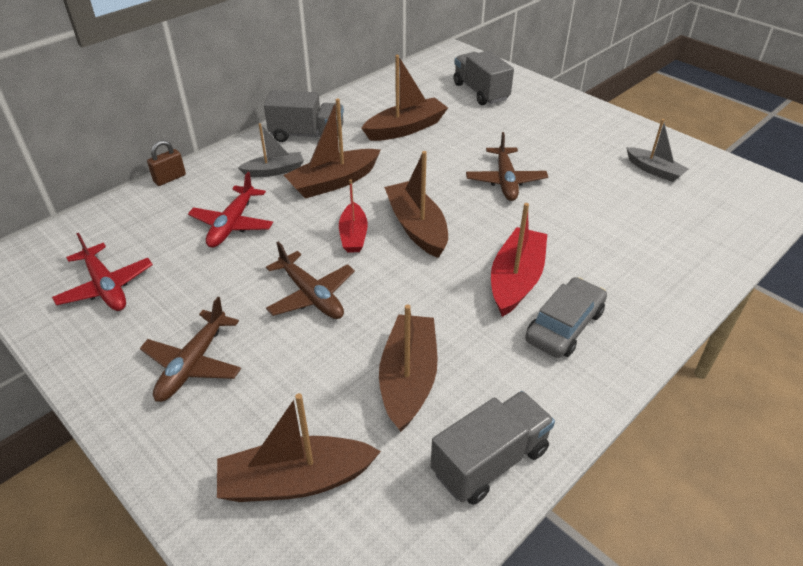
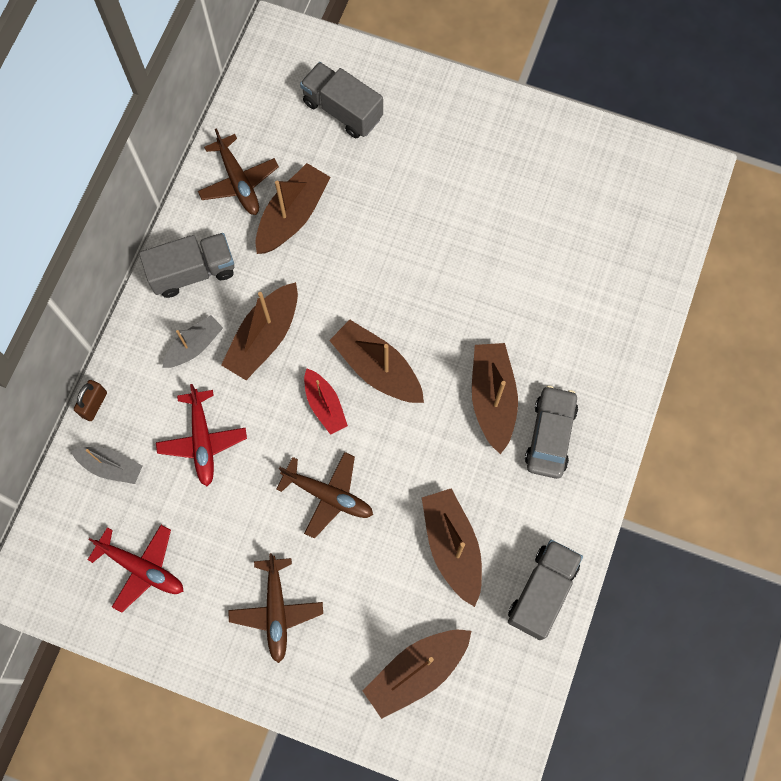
camera: 25 degrees left, 30 degrees up
(505, 180) = (431, 262): brown plane -> brown plane (238, 181)
(516, 280) = (492, 398): red boat -> brown boat
(654, 170) = (567, 184): grey boat -> grey boat (111, 466)

